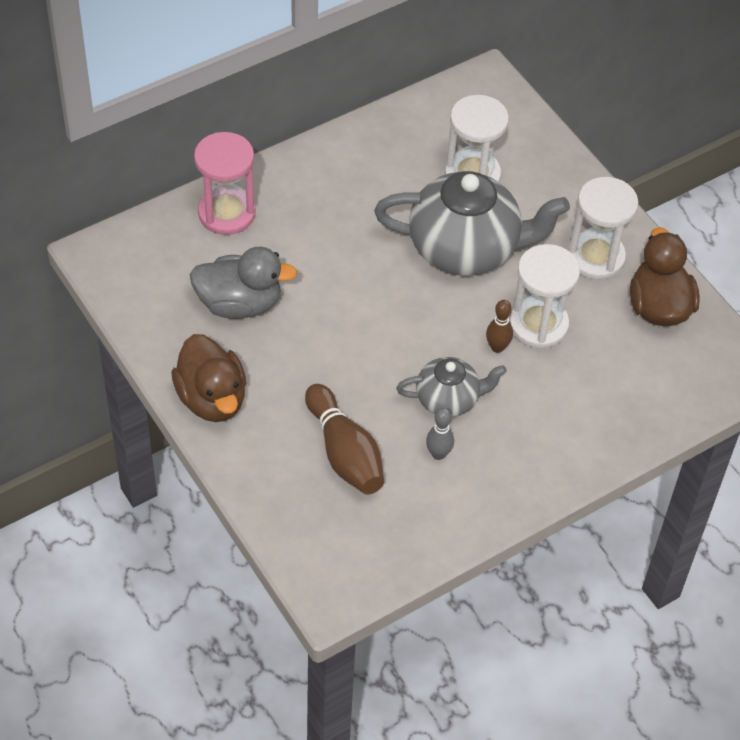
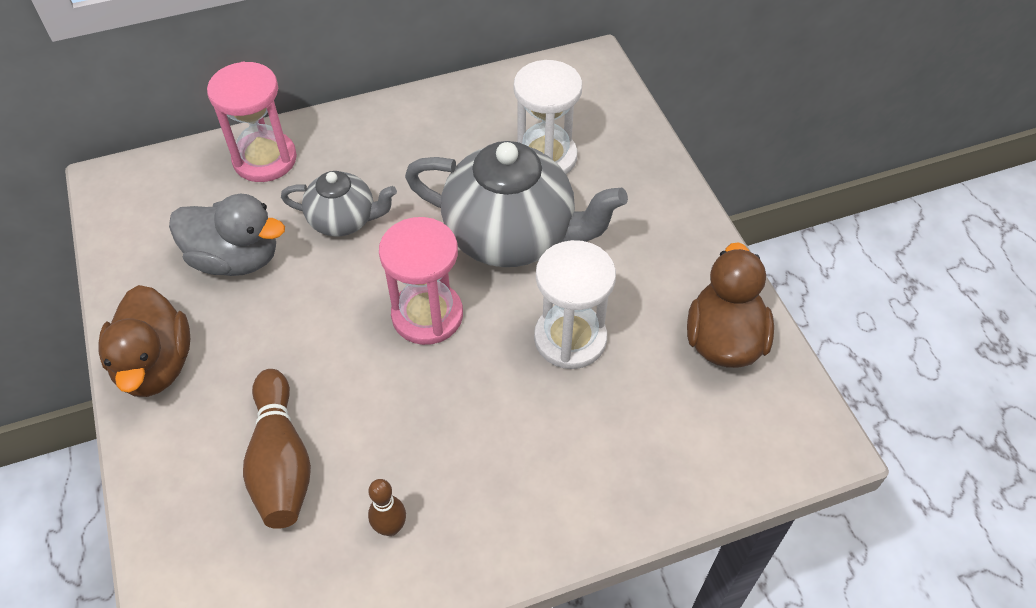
camera: 15 degrees right, 0 degrees up
(418, 324) = (427, 315): none -> pink hourglass
(438, 454) = (395, 484): grey bowling pin -> none
(448, 399) = (431, 414): grey teapot -> grey teapot (343, 220)
(497, 347) = (512, 358): brown bowling pin -> brown bowling pin (390, 527)
(595, 257) = (661, 268): white hourglass -> none

